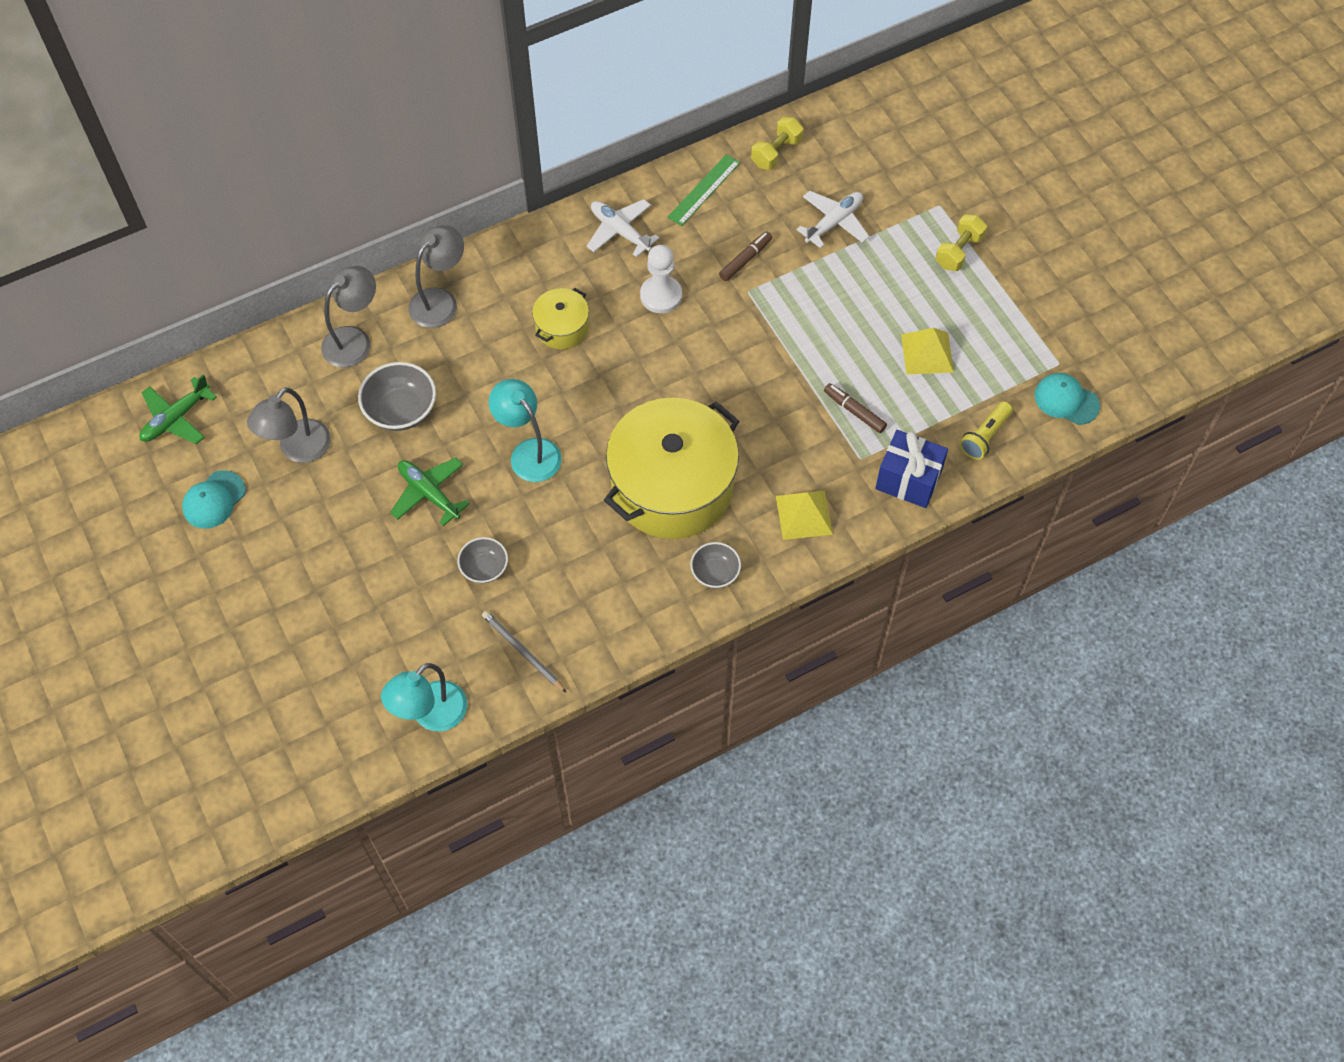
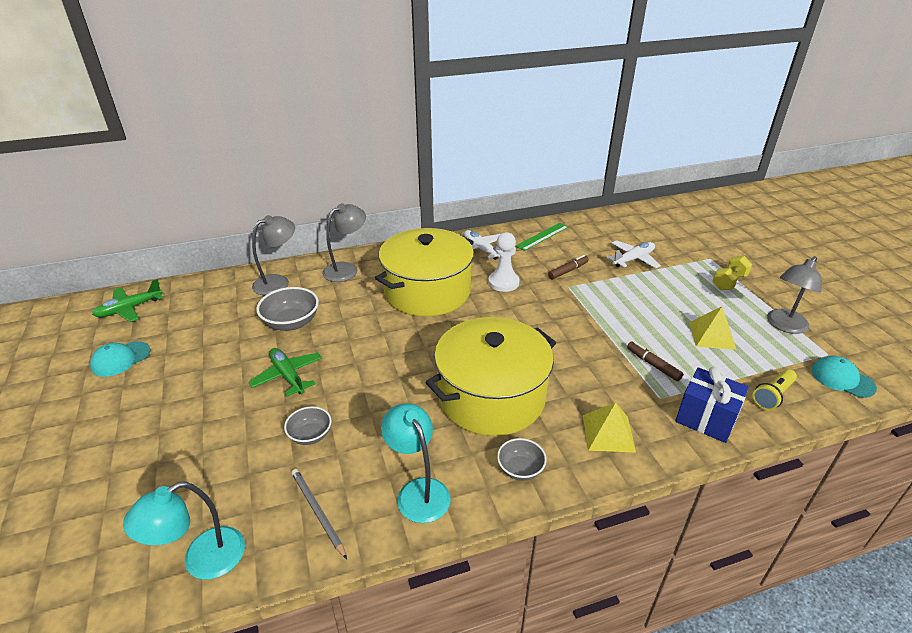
camera: 10 degrees right, 25 degrees down
(298, 449) = (203, 336): grey lamp -> grey lamp (784, 326)
(529, 452) = (378, 359): turquoise lamp -> turquoise lamp (418, 491)
(562, 328) = (427, 291): yellow pot -> yellow pot, size x2.19
(776, 152) = (593, 225): yellow dumbbell -> none

